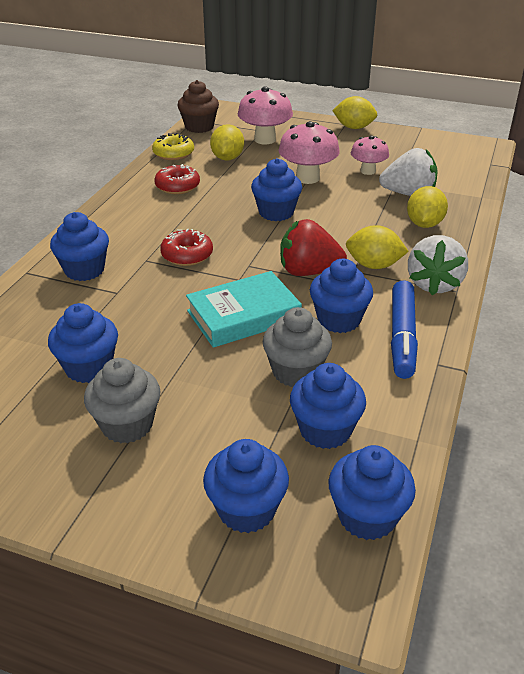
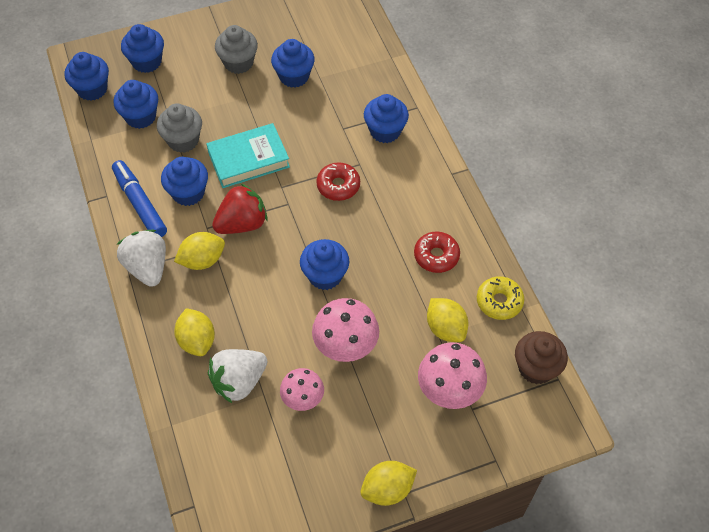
camera: 140 degrees right, 20 degrees up
(243, 315) = (248, 159): turquoise book -> turquoise book turned 45 degrees clockwise

